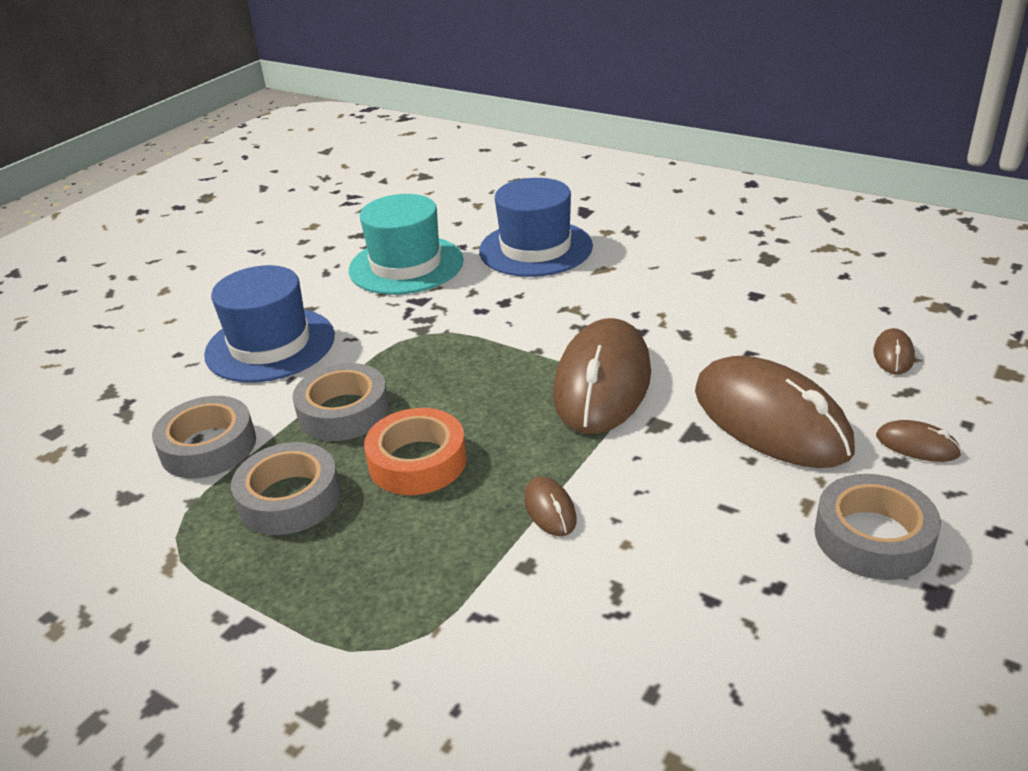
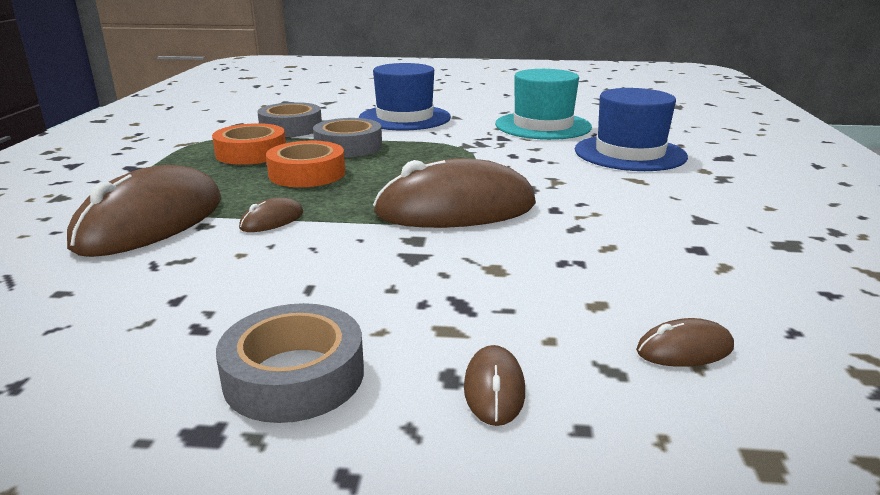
camera: 60 degrees right, 10 degrees down
(289, 498) = (251, 153): grey tape -> orange tape
(770, 420) = (466, 289): brown mouse -> brown mouse (151, 222)

